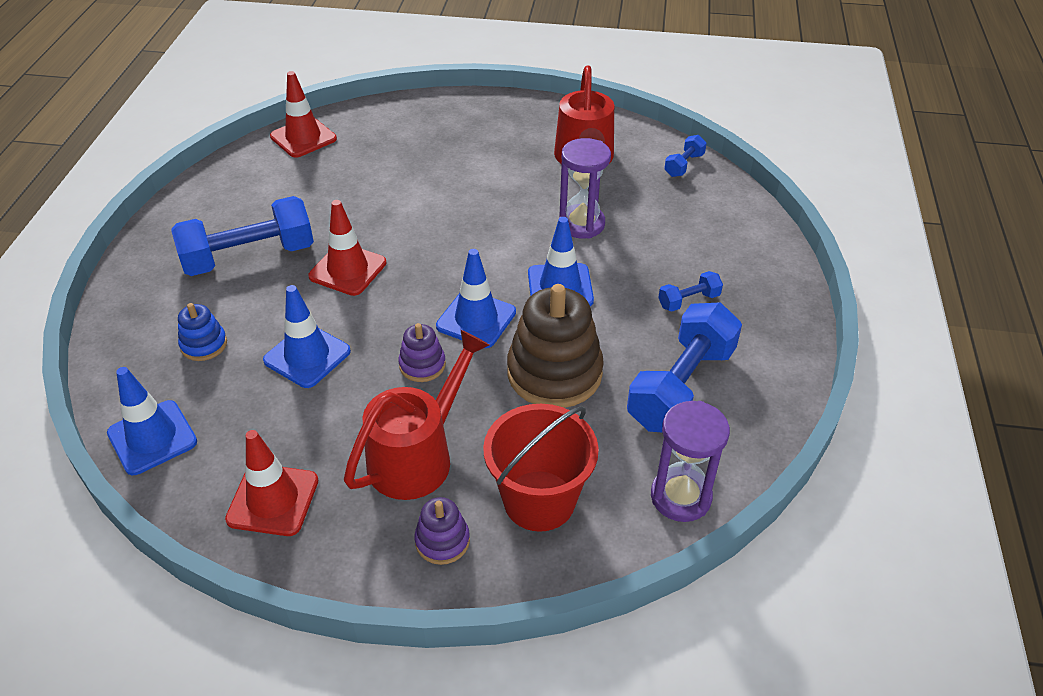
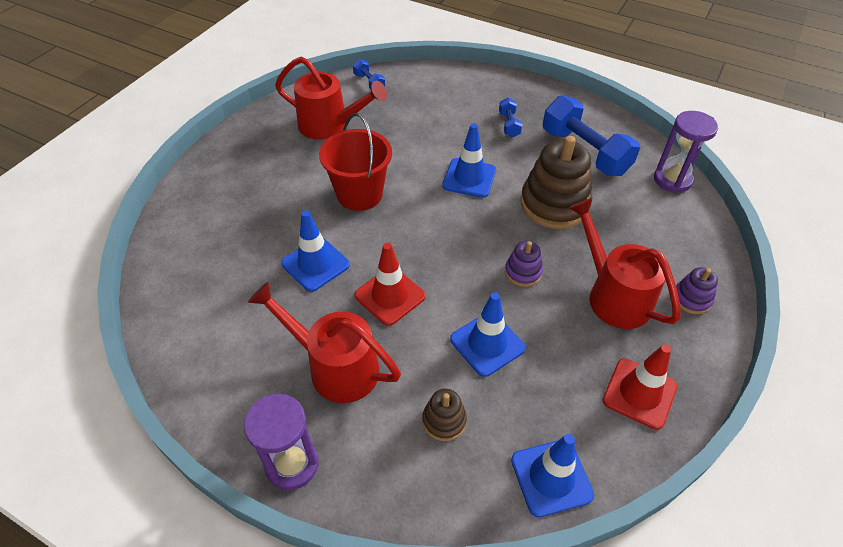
camera: 70 degrees left, 5 degrees up
(204, 345) = (444, 421): blue stacking toy -> brown stacking toy
(249, 257) = (334, 366): blue dumbbell -> red watering can
(303, 138) = (168, 292): red traffic cone -> none
(476, 319) = (485, 230): blue traffic cone -> blue traffic cone (315, 264)
(539, 500) = (665, 242): red bucket -> red bucket (359, 194)
(581, 224) = (406, 148): purple hourglass -> purple hourglass (292, 464)

